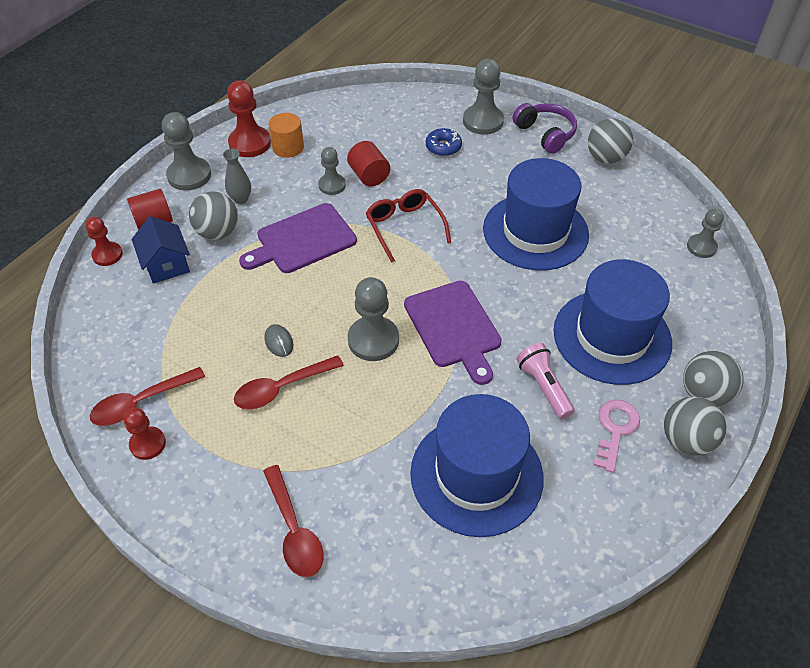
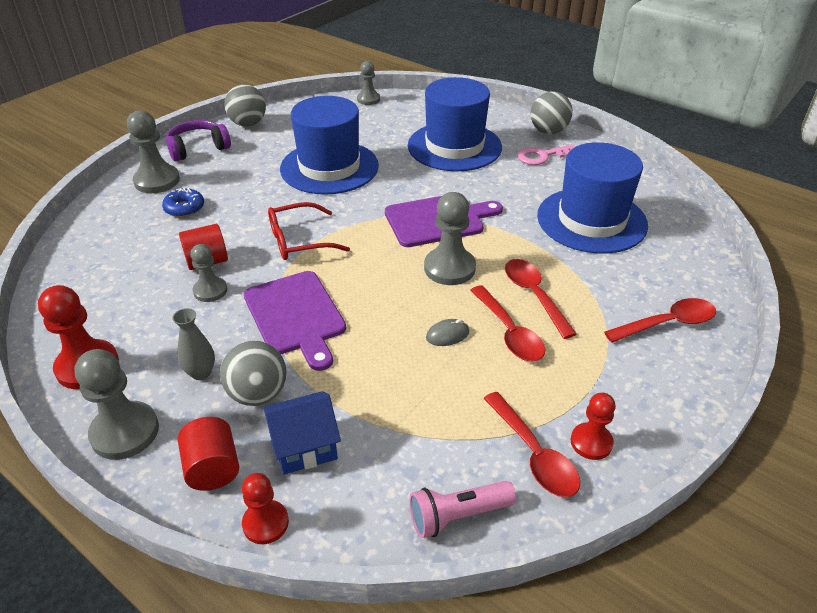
camera: 85 degrees left, 10 degrees down
(288, 147) = (118, 328): orange cylinder -> none
(335, 410) = (534, 295): none -> red spoon
(544, 387) = (504, 181): pink flashlight -> pink flashlight (458, 515)
(615, 430) = (542, 156): pink key -> pink key turned 45 degrees counterclockwise
(704, 394) = (509, 119): grey ball -> none

